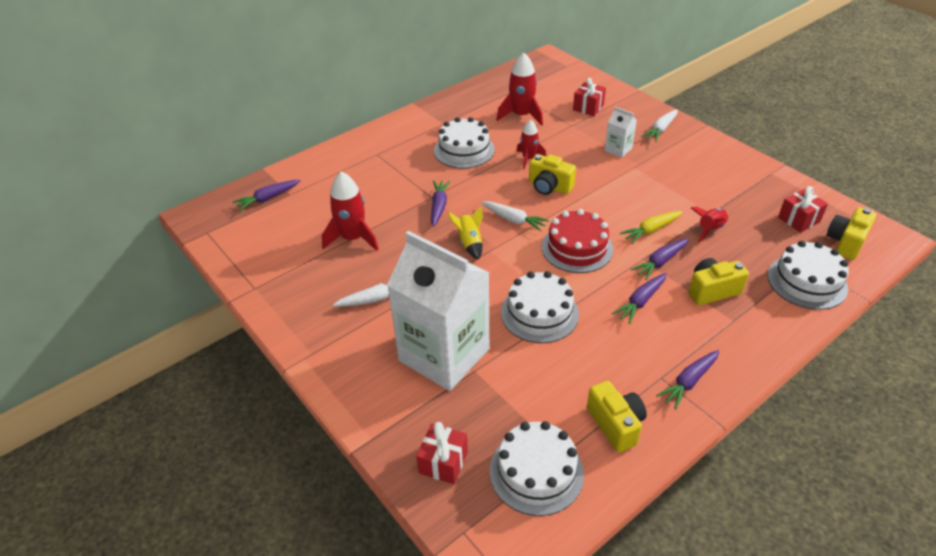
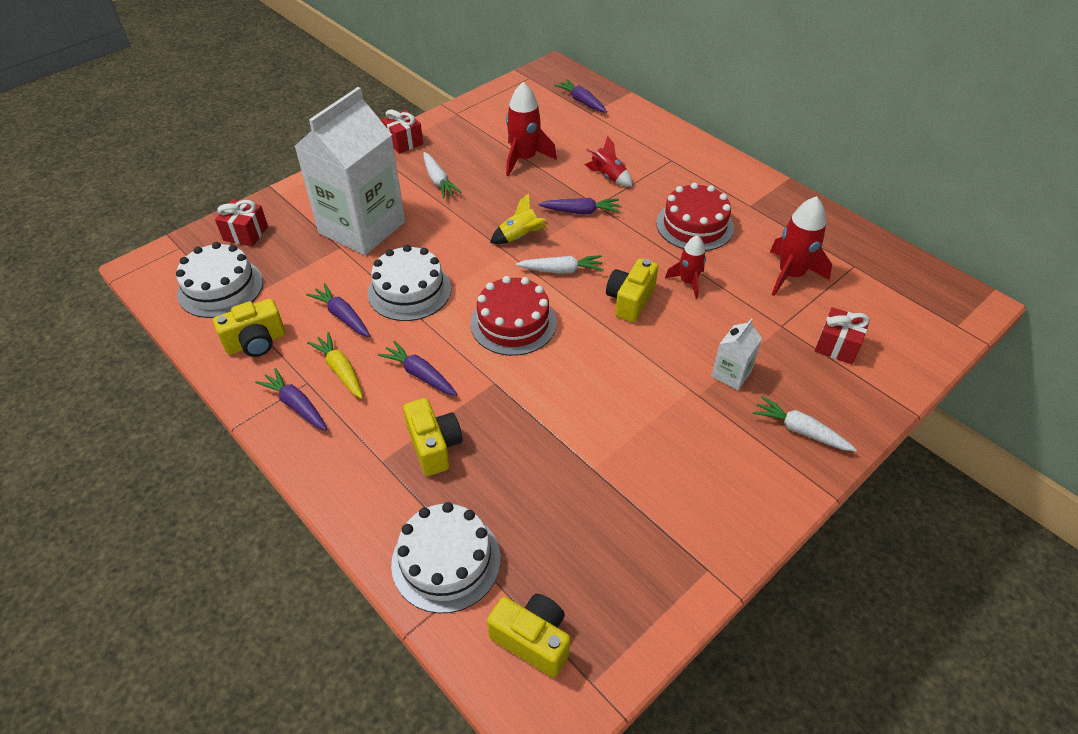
camera: 85 degrees right, 5 degrees up
(464, 150) = (694, 225): white cake -> red cake
(514, 220) = (561, 270): white carrot -> white carrot turned 120 degrees counterclockwise
(651, 230) = (549, 395): yellow carrot -> yellow carrot (340, 370)
(660, 262) = (487, 399): purple carrot -> purple carrot (342, 316)
(710, 229) = (555, 461): red rocket -> red rocket (608, 176)
(798, 220) = (586, 583): red gift -> red gift (404, 142)

